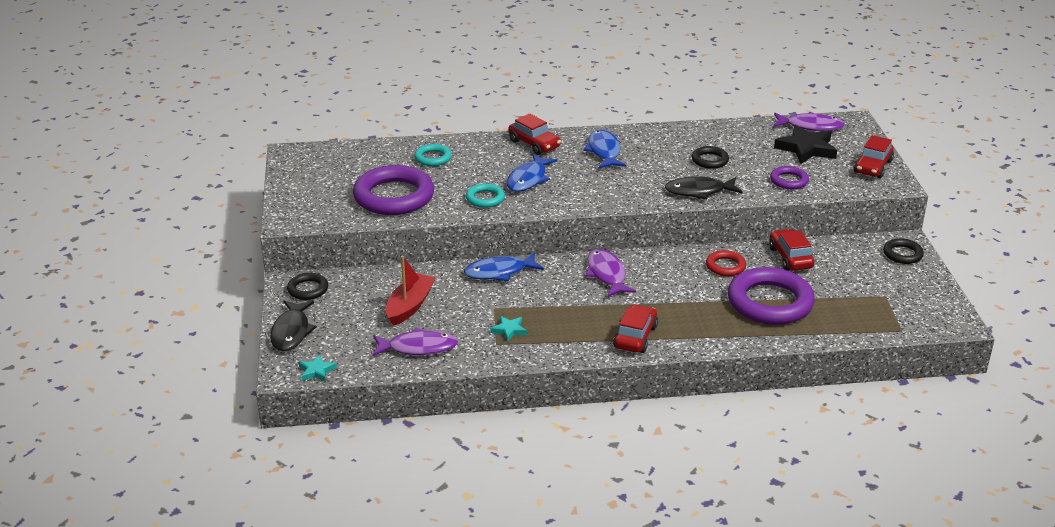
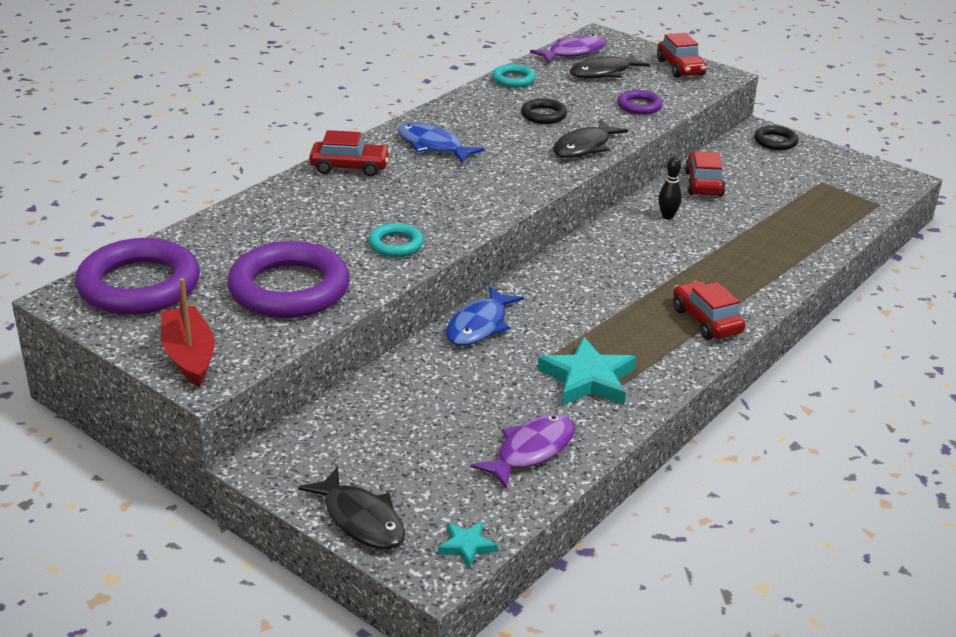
camera: 45 degrees left, 0 degrees up
(308, 289) = (298, 459): black ring -> none
(409, 306) = (447, 412): red boat -> red boat (189, 356)
(433, 158) = (262, 228): turquoise ring -> turquoise ring (513, 80)
(509, 330) = (588, 379): turquoise star -> turquoise star, size x1.97
(528, 179) = (406, 205): blue fish -> none
(606, 274) = (583, 275): purple fish -> none
(725, 266) = (667, 216): red ring -> black bowling pin
(770, 302) = (754, 230): purple ring -> purple ring (139, 285)
(790, 258) = (703, 184): red car -> red car turned 60 degrees clockwise
(806, 148) = (604, 73): black star -> black fish

